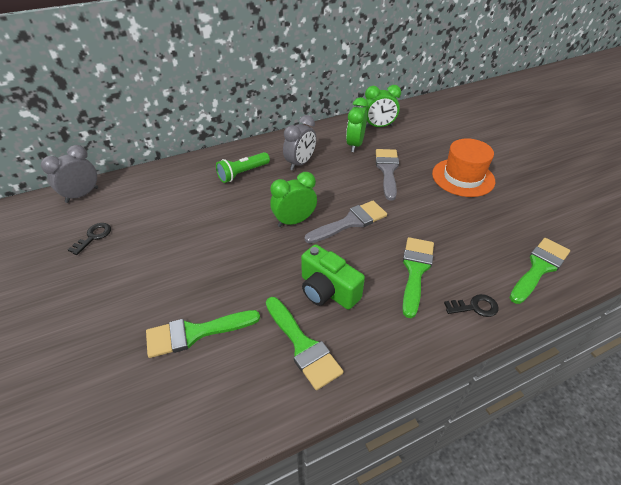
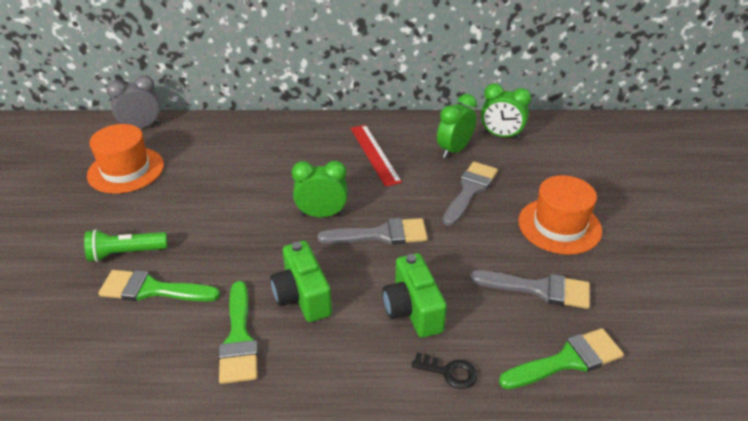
camera: 25 degrees right, 5 degrees down
(93, 236) = (126, 170): black key -> orange hat
(243, 173) = (305, 148): green flashlight -> green flashlight (126, 253)
(300, 163) = (375, 154): grey clock -> red ruler
(415, 270) = (413, 310): green brush -> green camera
(484, 225) = (538, 289): none -> grey brush

